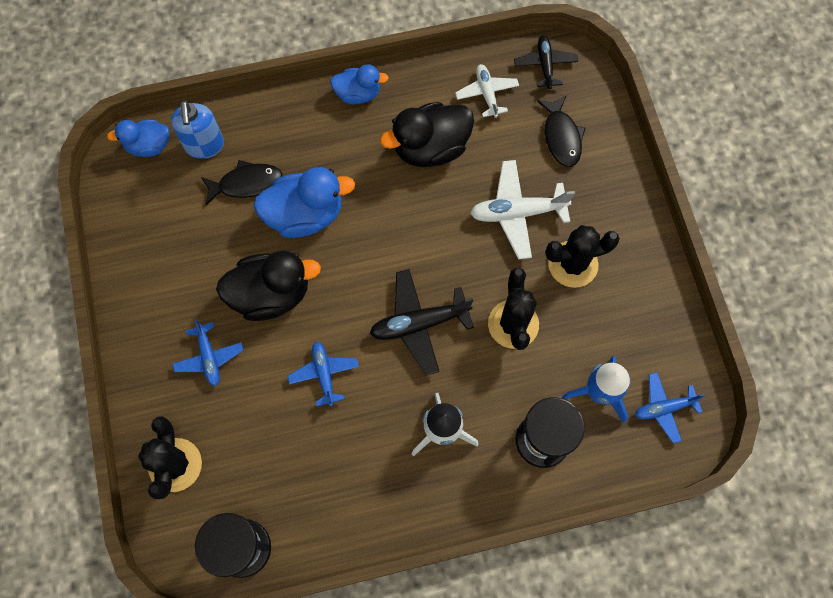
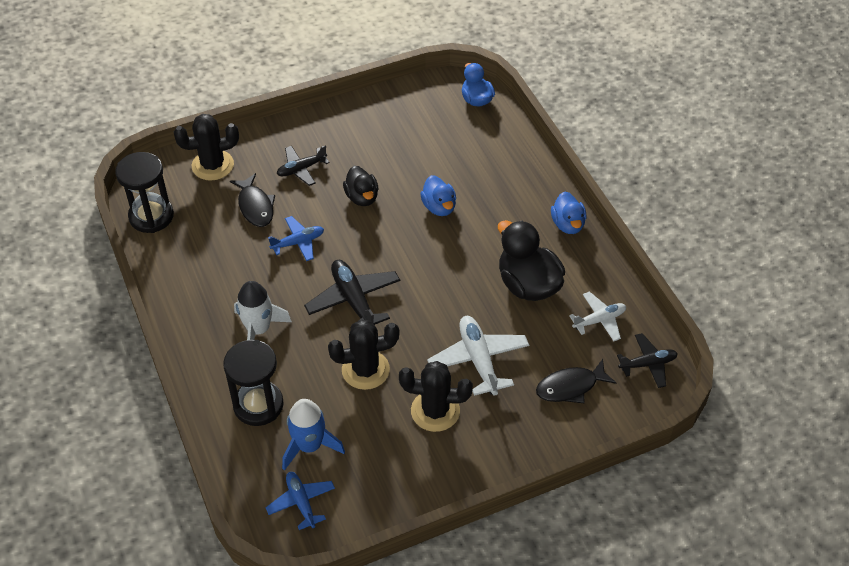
camera: 80 degrees right, 20 degrees down
(204, 146) = (486, 133): blue soap dispenser -> none
(209, 357) = (301, 169): blue plane -> black plane
(246, 183) = (458, 165): black fish -> black fish (255, 206)
(271, 294) = (362, 197): black duck -> black duck, size x0.60
(305, 215) = (439, 207): blue duck -> blue duck, size x0.60
(573, 264) = (435, 411): black cactus -> black cactus turned 60 degrees counterclockwise

